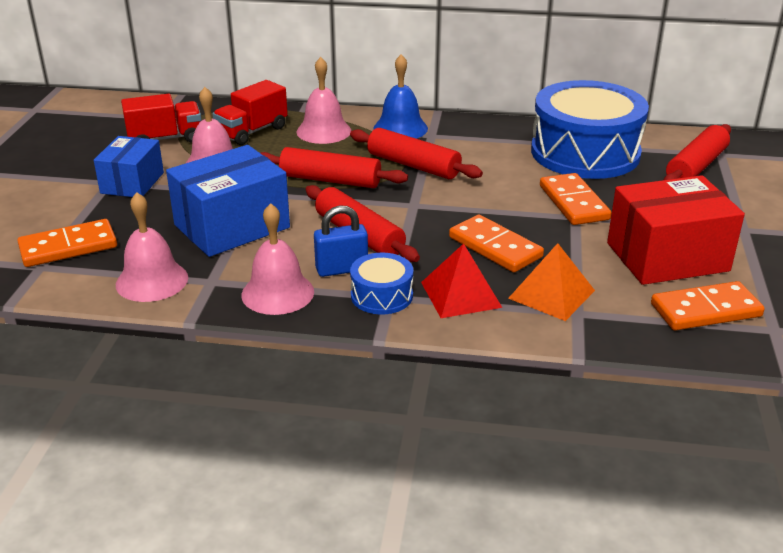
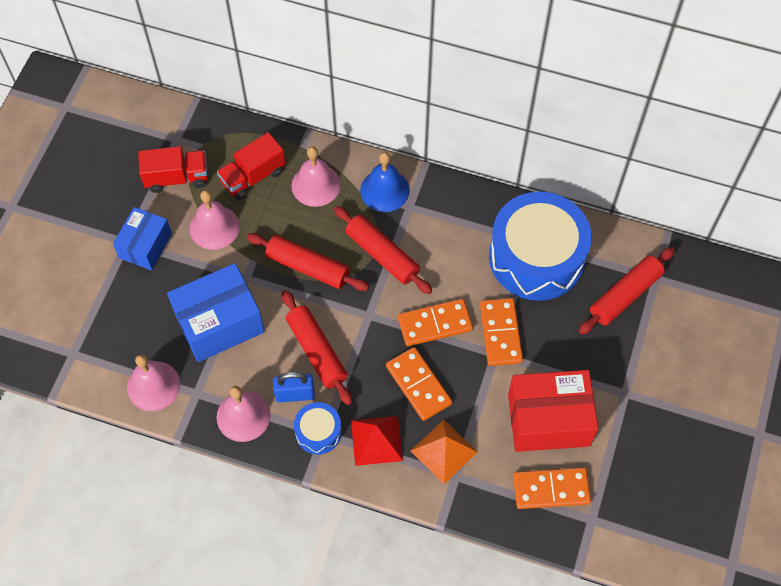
camera: 10 degrees right, 30 degrees up
(68, 247) = (93, 331): orange domino -> orange domino (435, 324)

